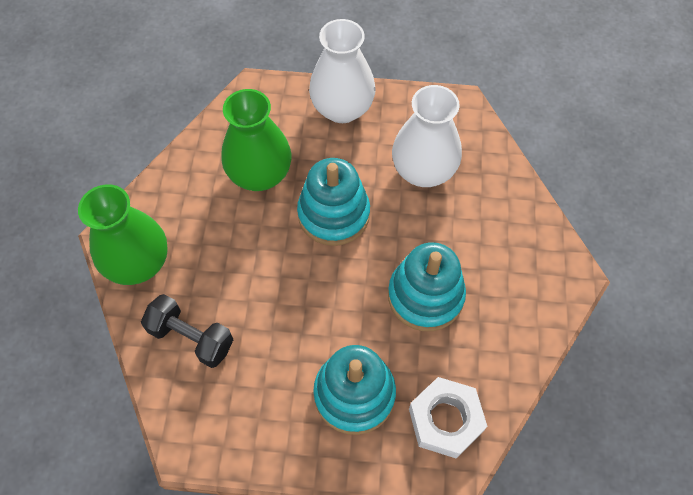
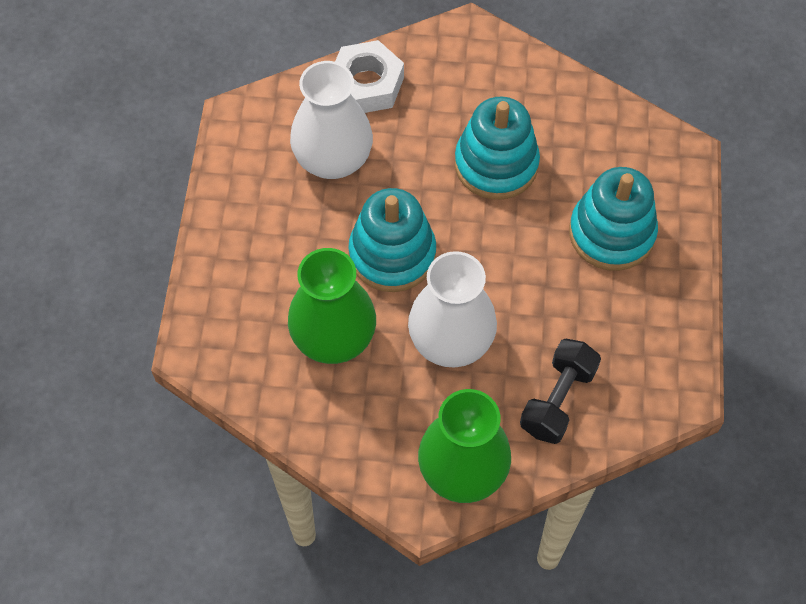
camera: 90 degrees left, 0 degrees up
(342, 109) = (235, 245): white vase -> white vase (451, 341)
(445, 420) = (632, 153): white nut -> white nut (367, 84)

